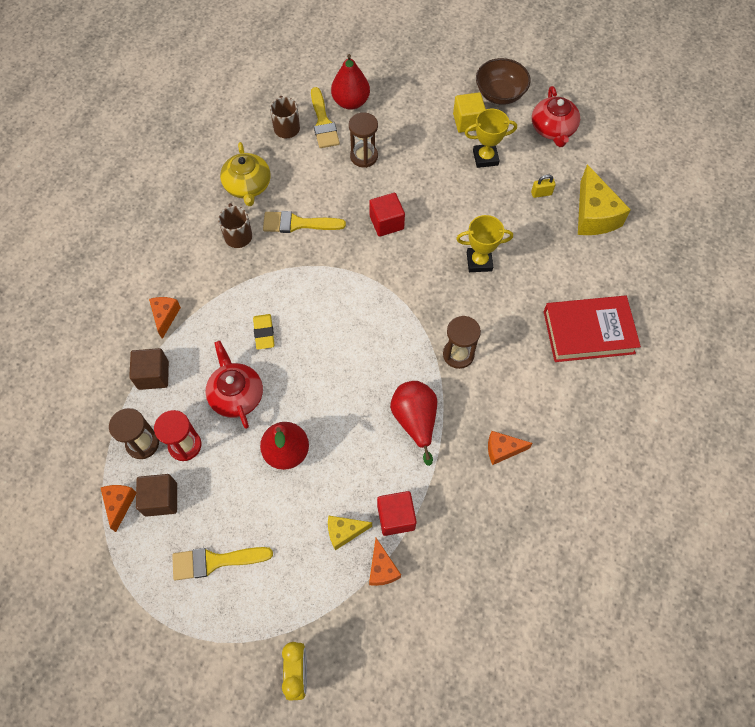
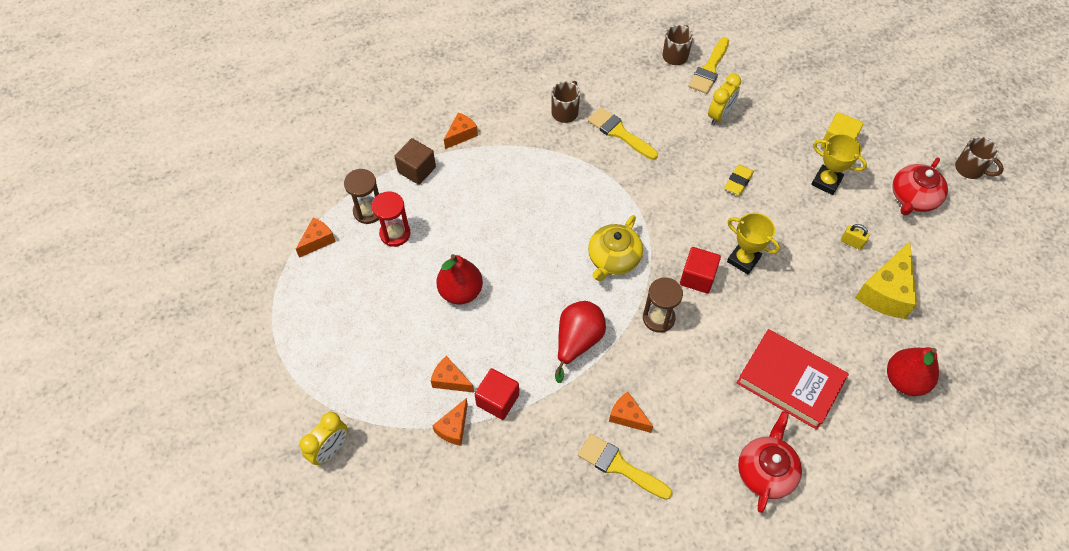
camera: 40 degrees right, 5 degrees down
(161, 499) = (347, 258): brown cube -> none
(215, 561) = (344, 328): yellow brush -> yellow brush (619, 466)
(236, 395) = (461, 225): red teapot -> red teapot (766, 471)
(247, 186) = (605, 80): yellow teapot -> yellow teapot (613, 258)
(264, 333) = (521, 195): yellow eraser -> yellow eraser (738, 181)
(344, 532) = (450, 380): yellow cheese -> orange cheese
(351, 102) = (747, 67): red pear -> red pear (904, 380)
(364, 156) = (719, 115): brown hourglass -> yellow clock
(386, 222) = (692, 178): red cube -> red cube (697, 277)
(500, 94) = (888, 139): brown bowl -> none
(571, 81) = (970, 169): none -> brown mug

